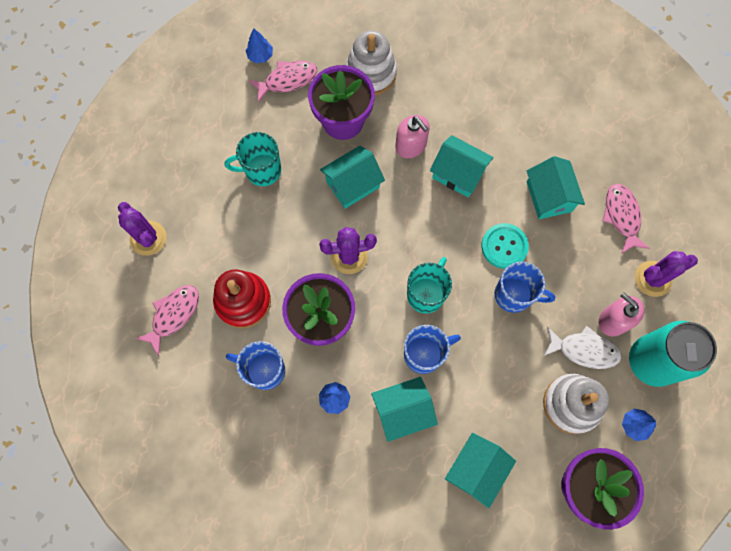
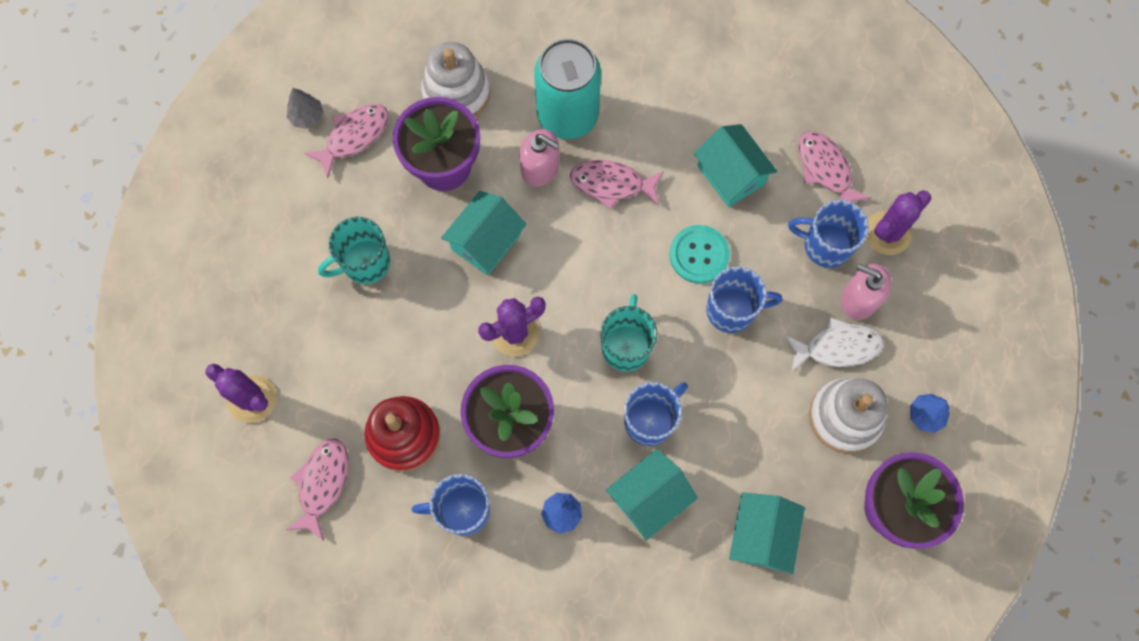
camera: 20 degrees left, 0 degrees up
(260, 56) = (307, 116): blue tree -> grey tree
(458, 174) = (611, 184): turquoise house -> pink fish
(601, 272) = (825, 245): none -> blue mug
(651, 361) = (919, 333): turquoise can -> turquoise can (567, 115)

